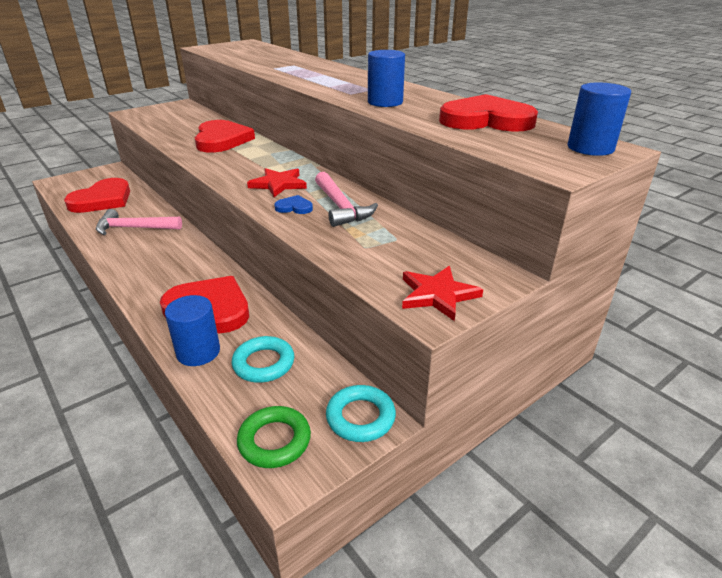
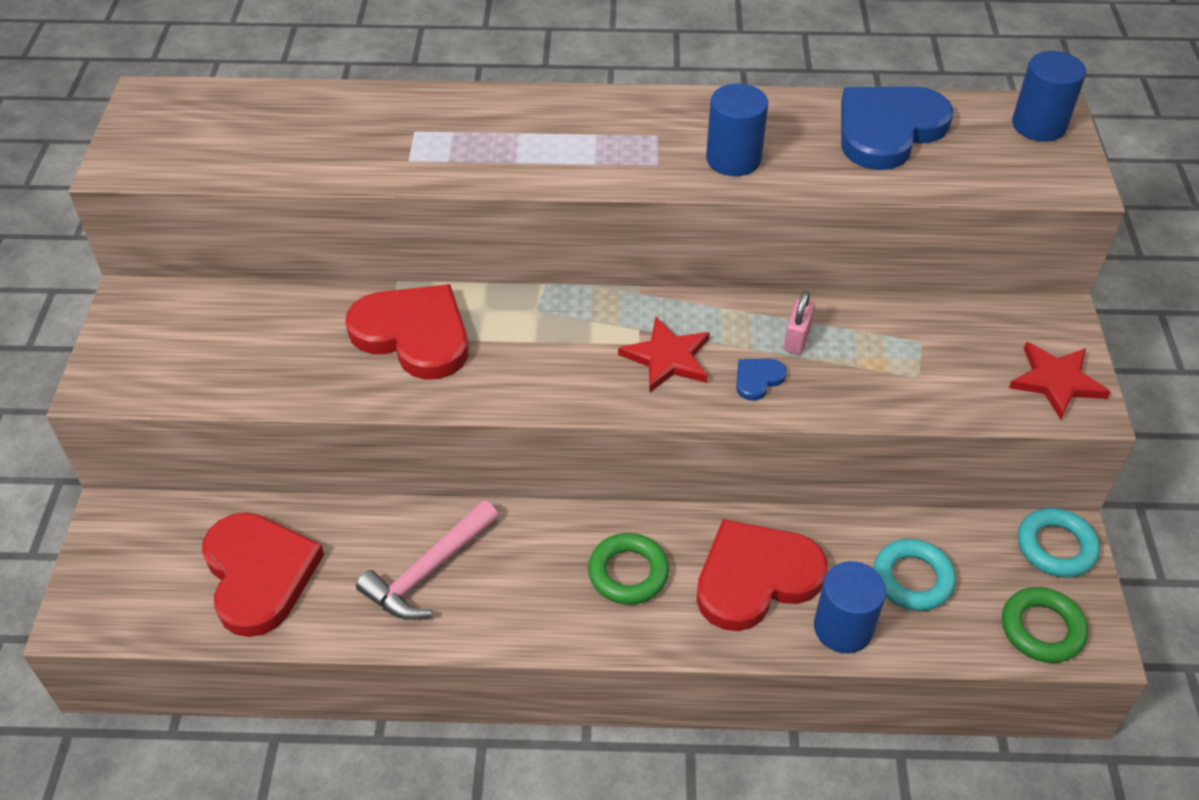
camera: 50 degrees left, 15 degrees up
(177, 272) = (628, 573): none -> green ring
(341, 207) = (797, 339): pink hammer -> pink padlock
(486, 120) = (888, 130): red heart -> blue heart

